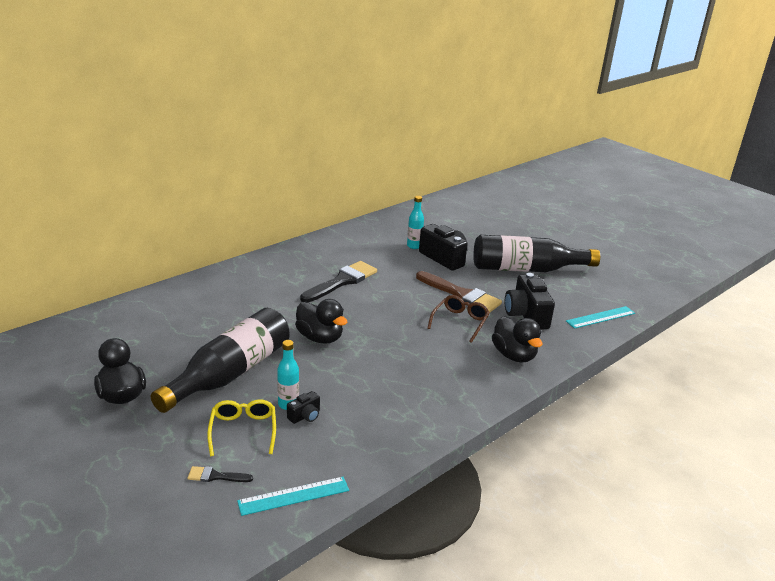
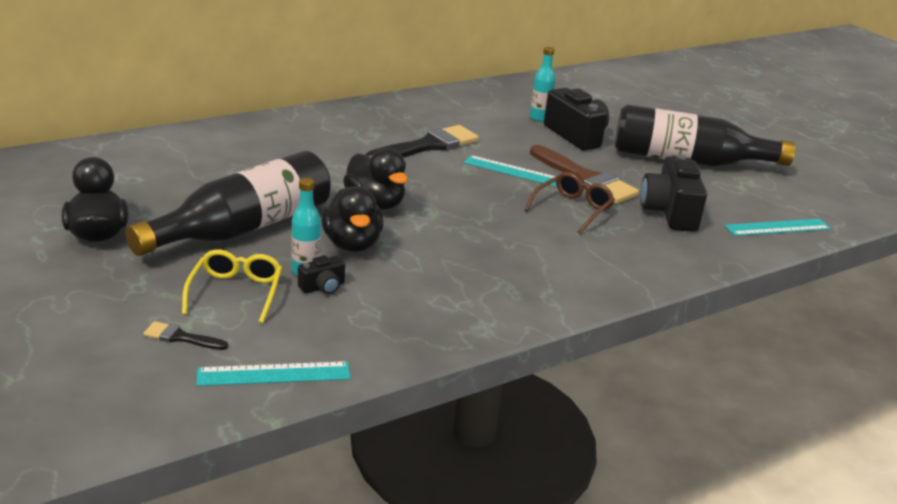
camera: 10 degrees right, 0 degrees up
(410, 295) = (514, 171): none -> turquoise ruler
(514, 355) = (635, 256): black duck -> black duck (352, 244)

